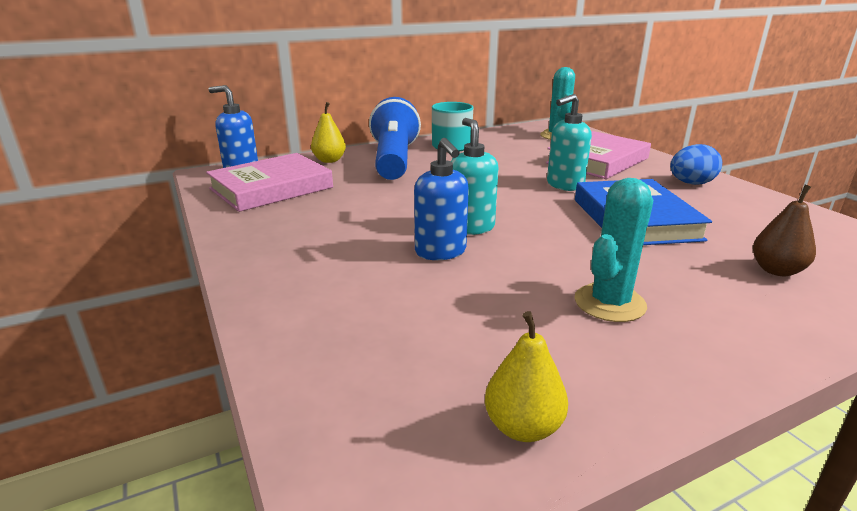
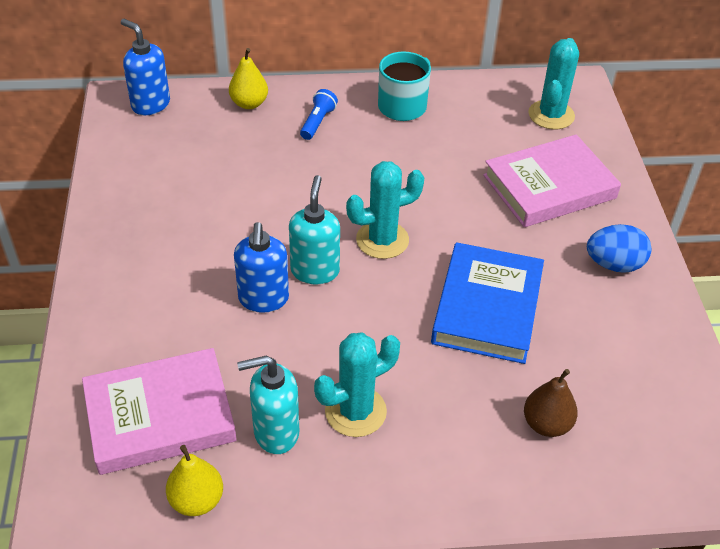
camera: 20 degrees right, 20 degrees up
(271, 188) = (166, 145): pink book -> pink book (160, 416)
(394, 160) = (318, 122): blue flashlight -> blue flashlight, size x0.40
(508, 202) = (382, 240): none -> turquoise cactus
(564, 185) = (467, 226): turquoise soap dispenser -> turquoise soap dispenser (275, 432)

